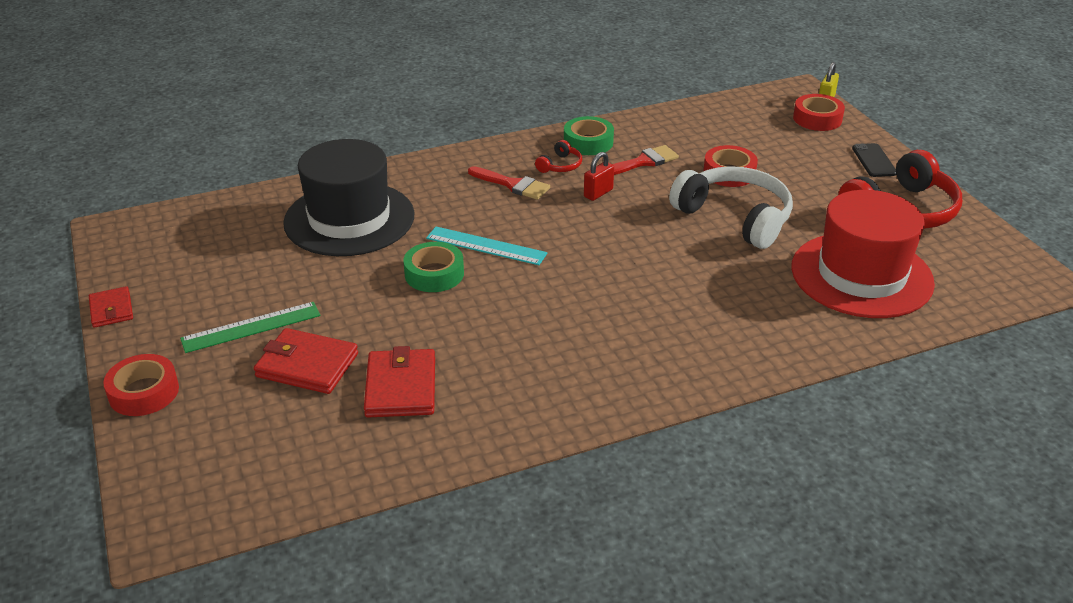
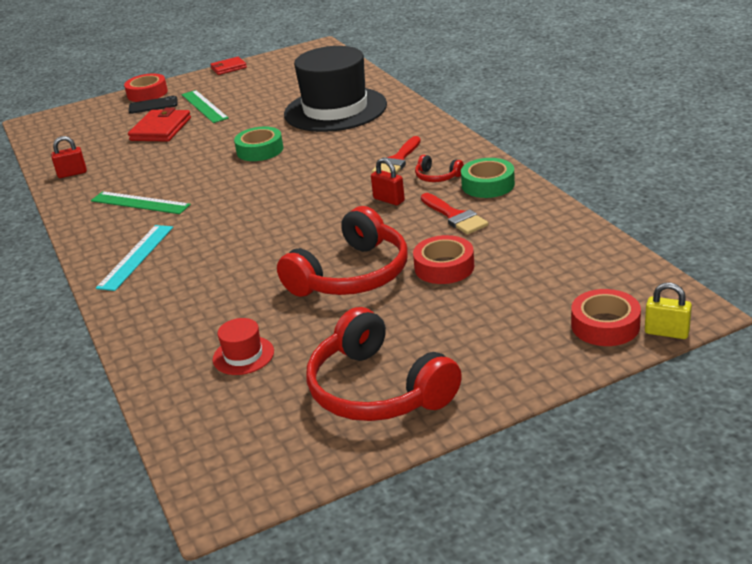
camera: 90 degrees right, 5 degrees down
(401, 387) = (130, 160): red wallet -> none
(414, 445) = (72, 174): none -> red padlock
(486, 246) = (298, 163): turquoise ruler -> turquoise ruler (136, 257)
(538, 366) = (140, 203): none -> green ruler
(735, 217) = (352, 275): white headphones -> red headphones
(861, 275) = (243, 355): red hat -> red hat, size x0.40
(874, 161) = (501, 371): black phone -> black phone (153, 105)

